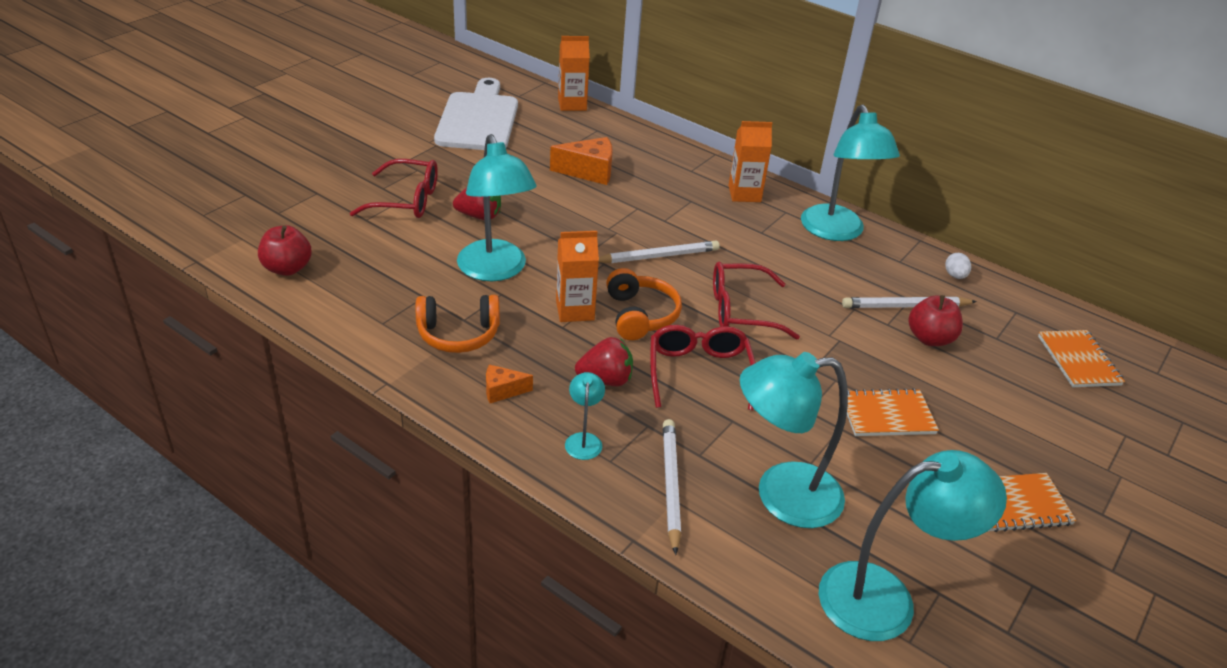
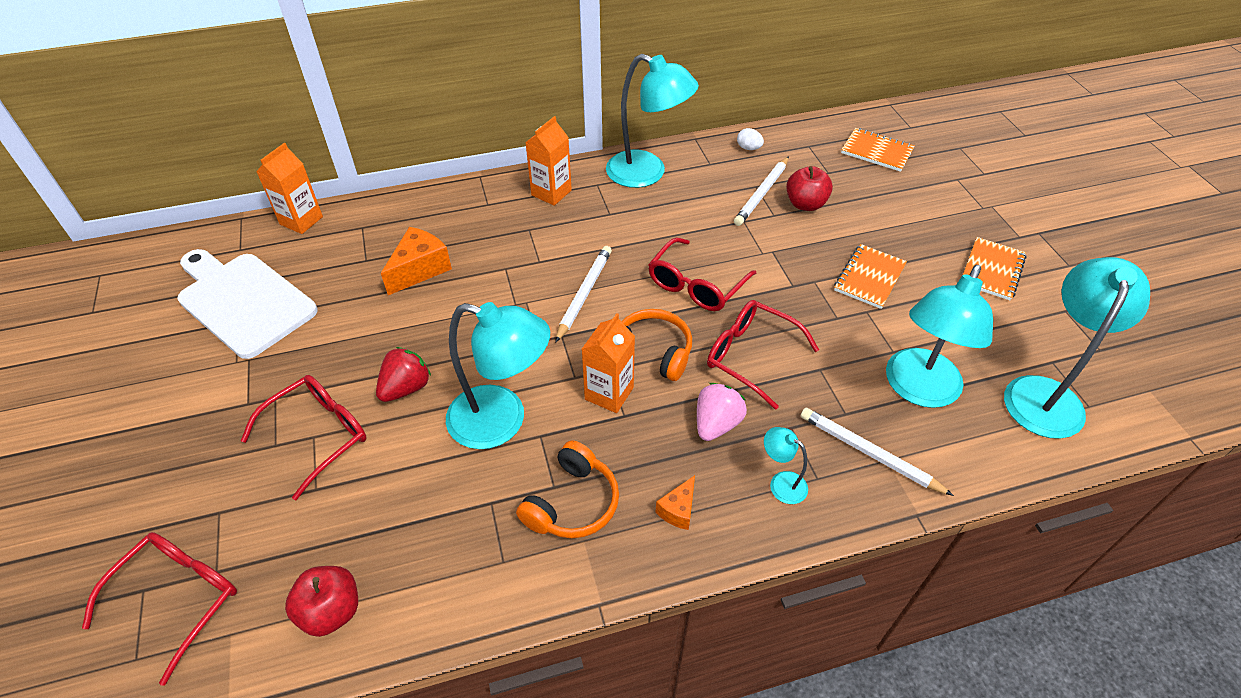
camera: 50 degrees left, 10 degrees up
(250, 209) = (179, 598): none -> red glasses
(605, 380) = (716, 424): red strawberry -> pink strawberry

